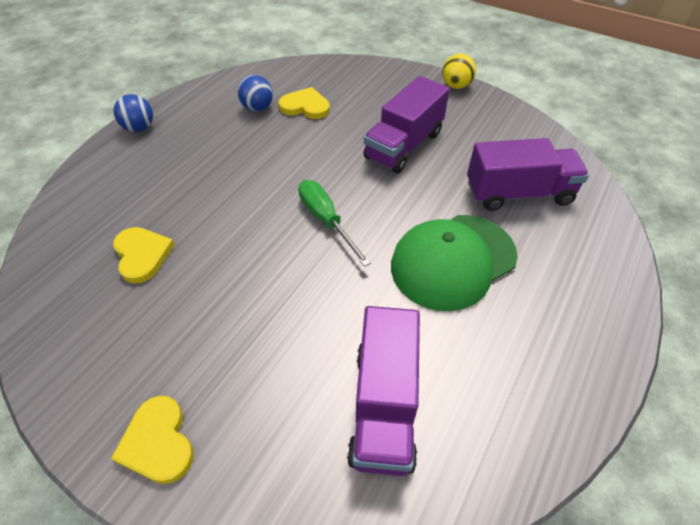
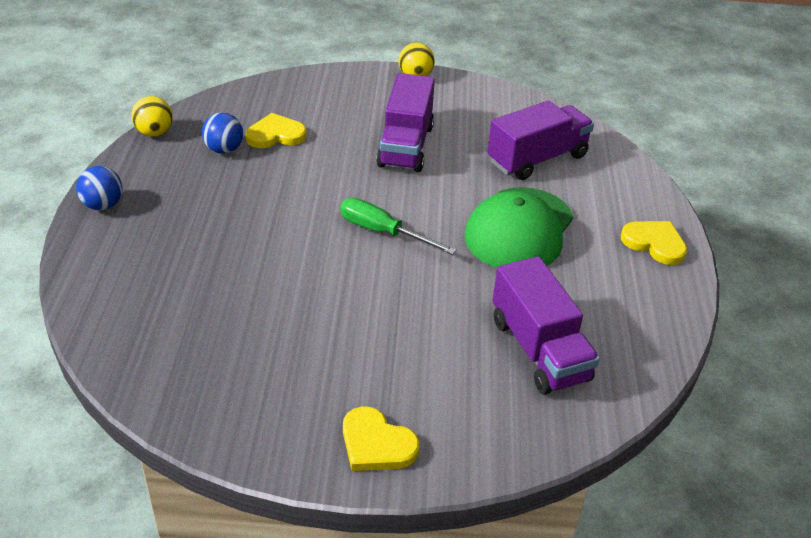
camera: 30 degrees left, 10 degrees down
(142, 255) = (225, 318): yellow heart -> yellow heart (654, 243)
(220, 81) = (154, 133): none -> yellow ball

